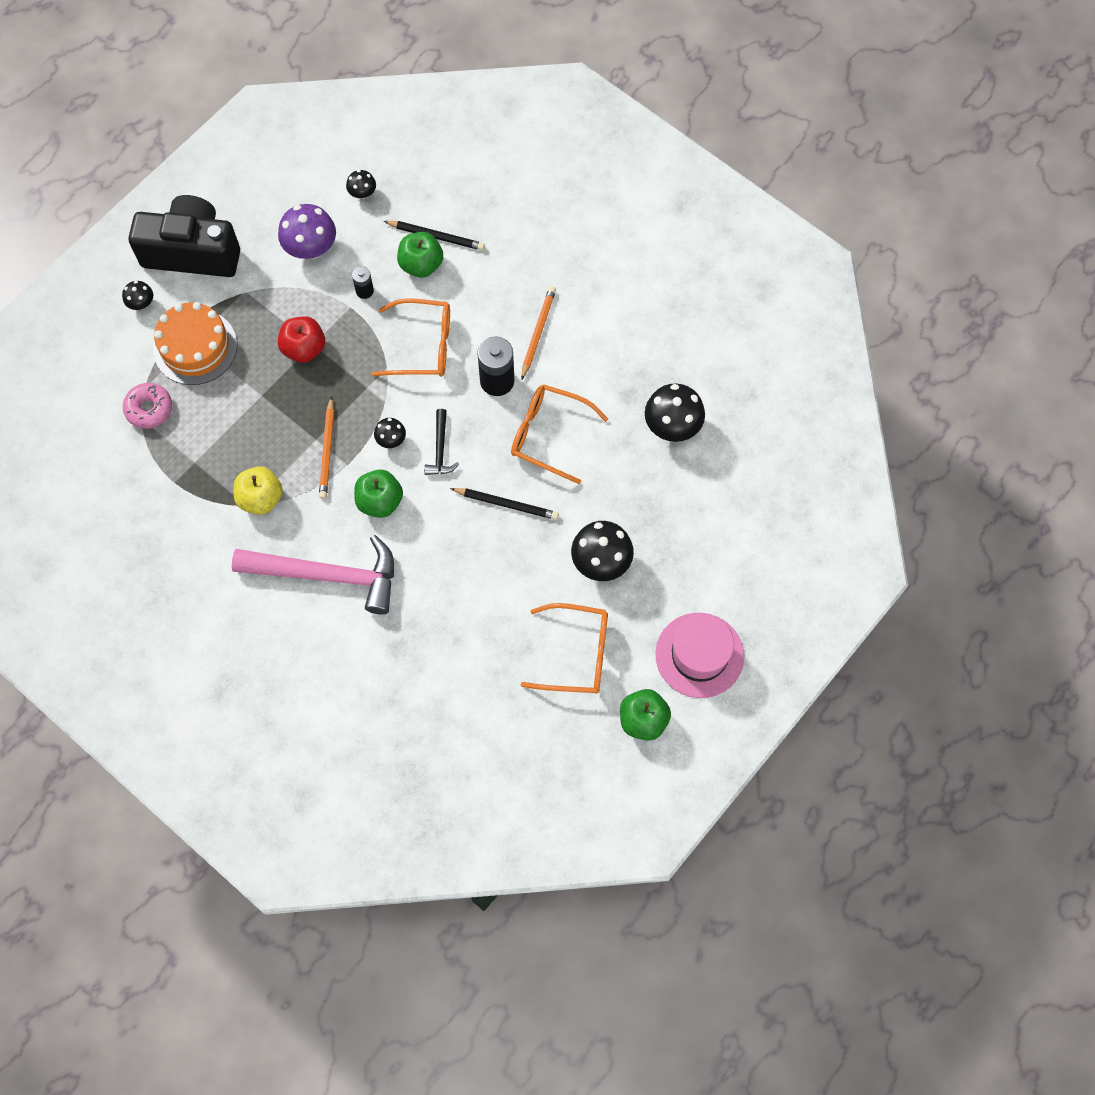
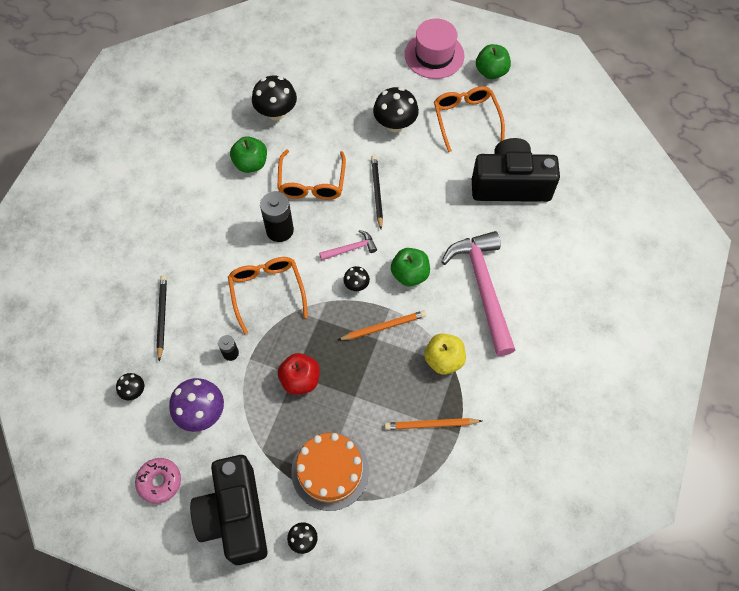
camera: 110 degrees left, 5 degrees down
(149, 409) = (402, 484): pink donut -> pink donut (159, 482)
(421, 264) = (192, 319): green apple -> green apple (251, 164)
(440, 449) = (350, 249): black hammer -> pink hammer
(454, 667) = (510, 184): none -> black camera
(538, 333) = (229, 216): orange pencil -> orange pencil (431, 424)

